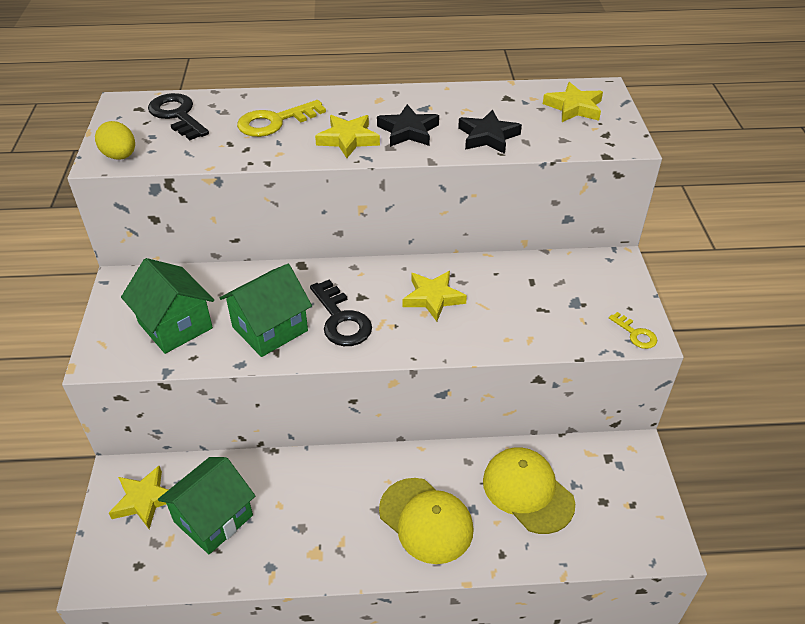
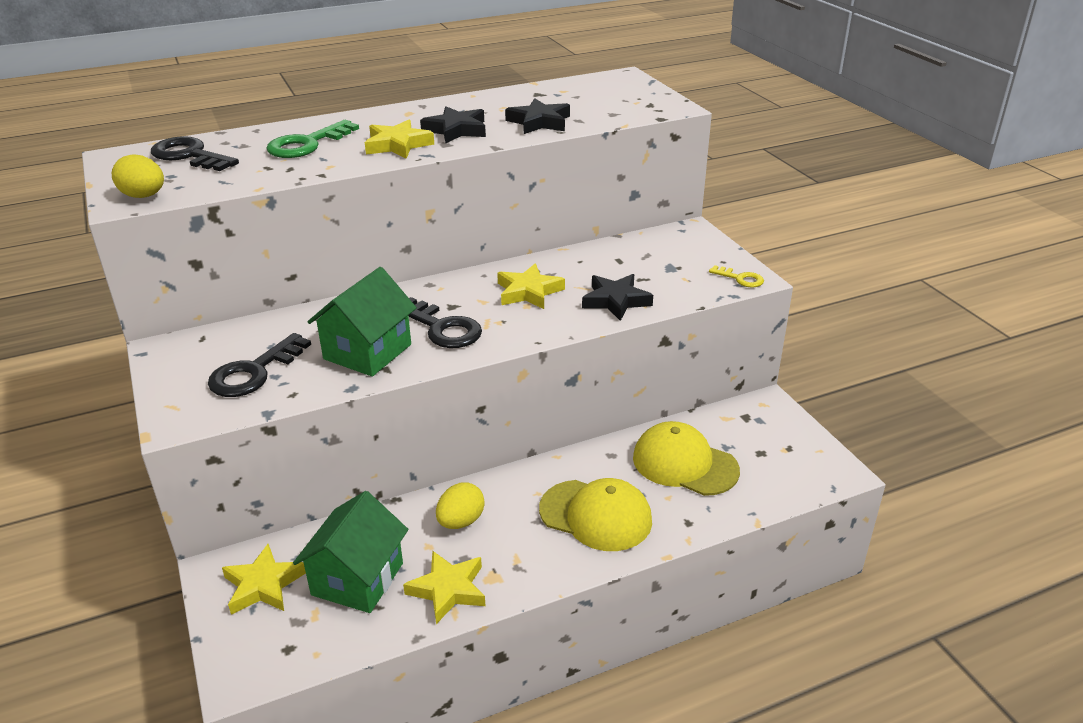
camera: 20 degrees left, 10 degrees down
(175, 325) = (254, 372): green house -> black key
(275, 122) = (307, 144): yellow key -> green key
(314, 489) = (461, 521): none -> yellow egg
(505, 329) = (616, 301): none -> black star
(574, 107) = (607, 91): yellow star -> yellow star (448, 590)

